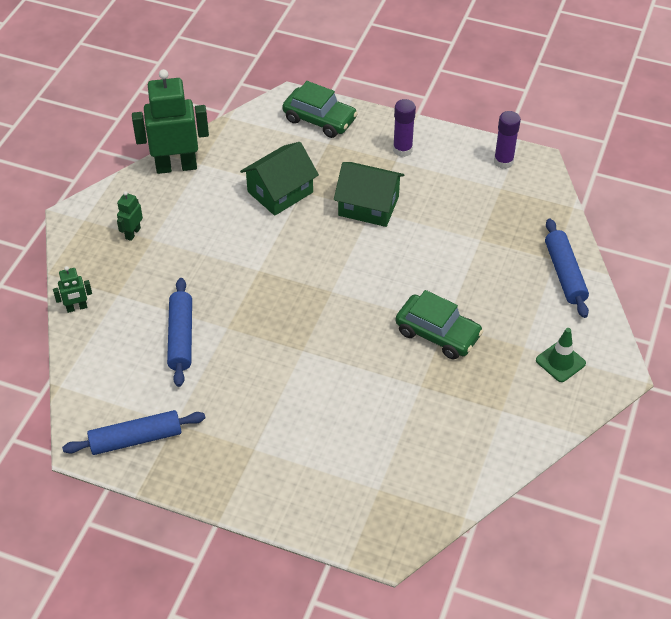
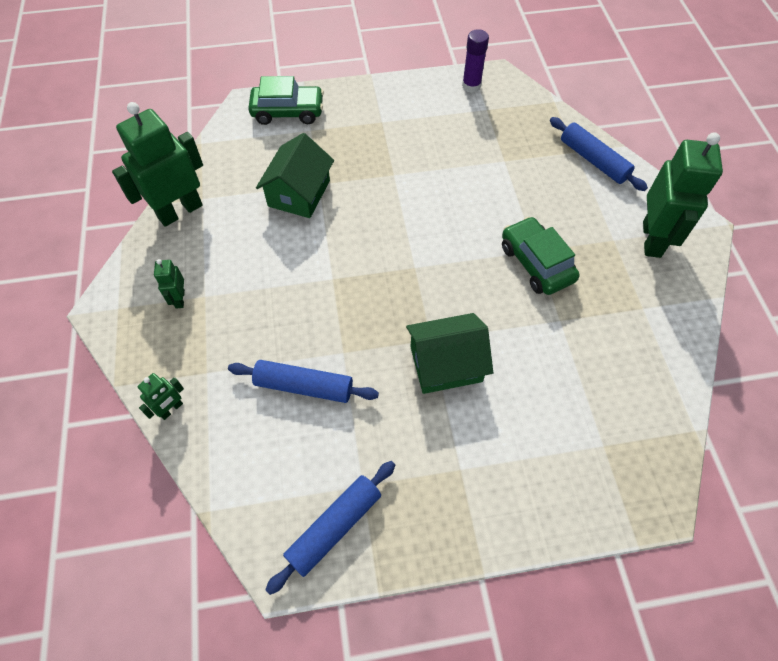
camera: 30 degrees left, 10 degrees up
(180, 337) = (304, 386): blue rolling pin -> blue rolling pin turned 45 degrees counterclockwise
(368, 206) = (388, 172): green house -> green house (446, 364)
(402, 150) = (380, 109): purple glue stick -> none
(437, 334) = (536, 263): green car -> green car turned 120 degrees counterclockwise
(560, 362) = (652, 239): green traffic cone -> green robot

